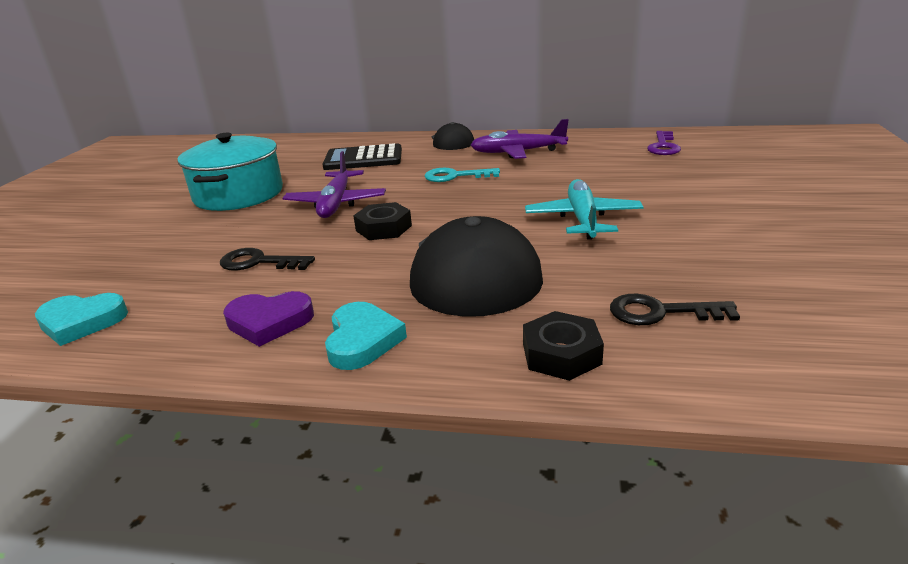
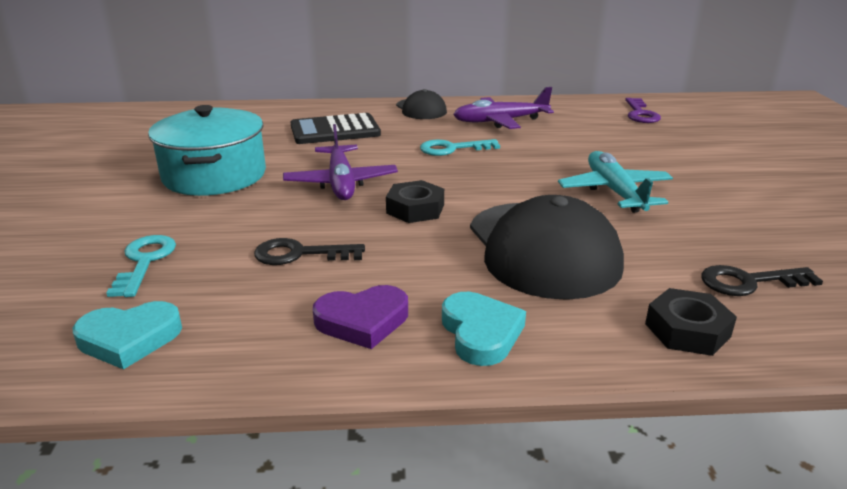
camera: 15 degrees left, 0 degrees up
(136, 262) = (144, 261): none -> turquoise key

